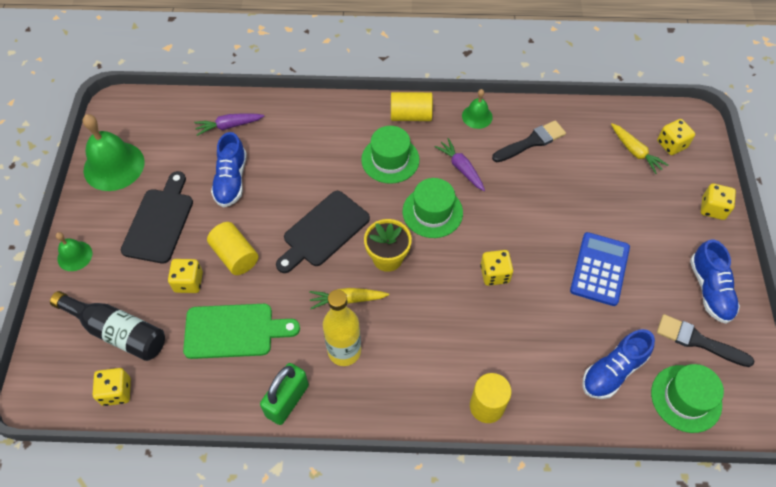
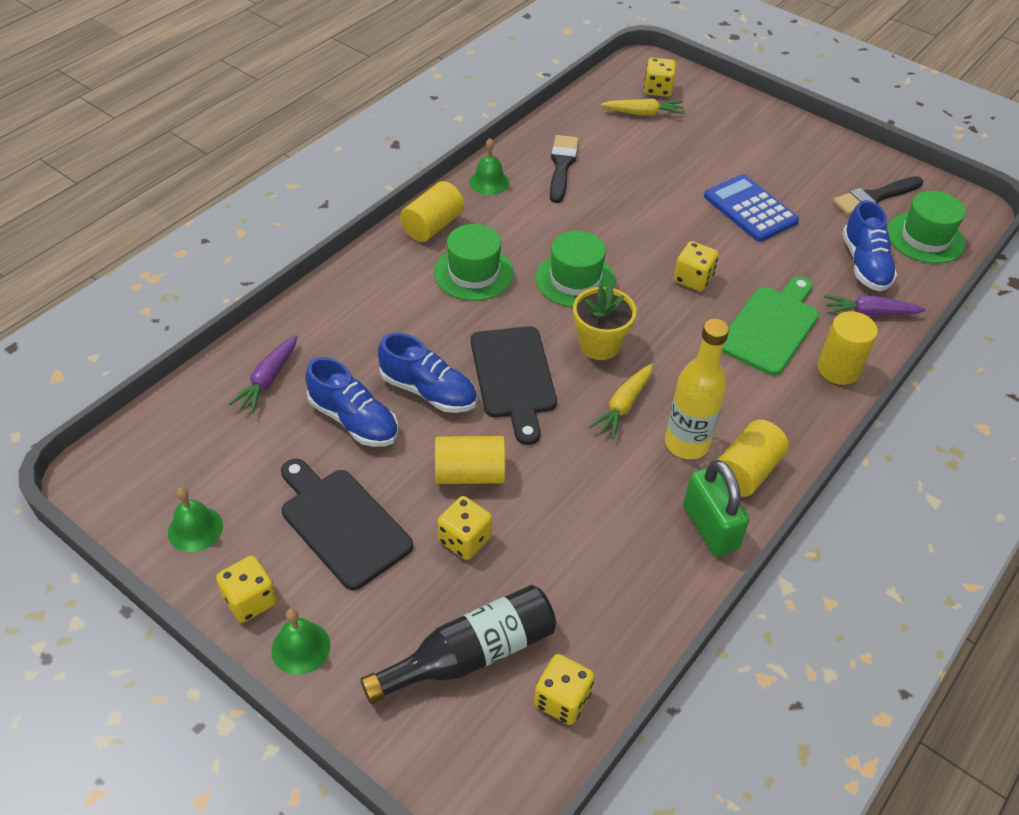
camera: 55 degrees left, 10 degrees down
(114, 166) = (195, 529): green bell -> green bell, size x0.53
(234, 331) = (576, 529): green cutting board -> green cutting board (771, 327)
(348, 397) = (746, 471): none -> yellow cylinder
(461, 168) = (542, 229): purple carrot -> purple carrot (870, 313)
(710, 290) = (829, 160): blue shoe -> blue shoe (428, 391)
(713, 208) = (748, 109): yellow dice -> yellow dice (250, 600)

